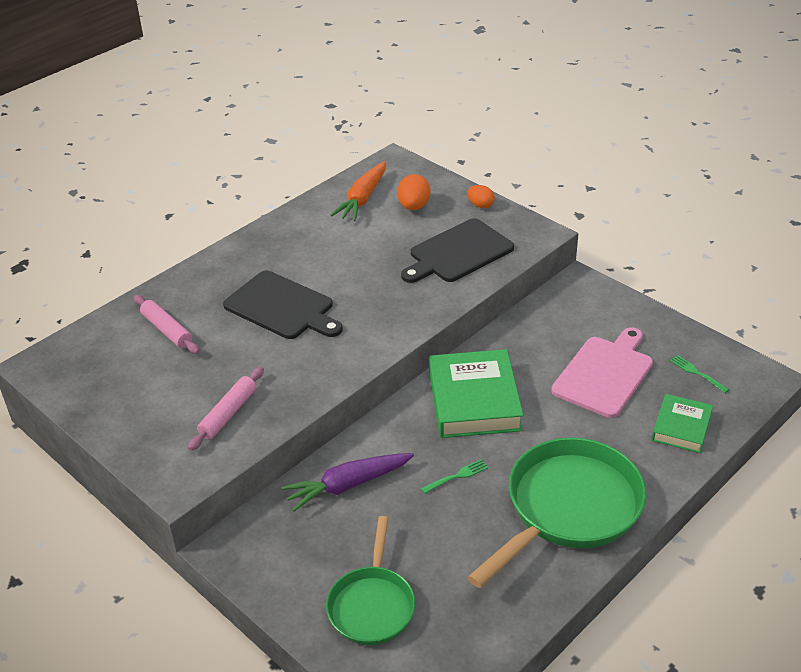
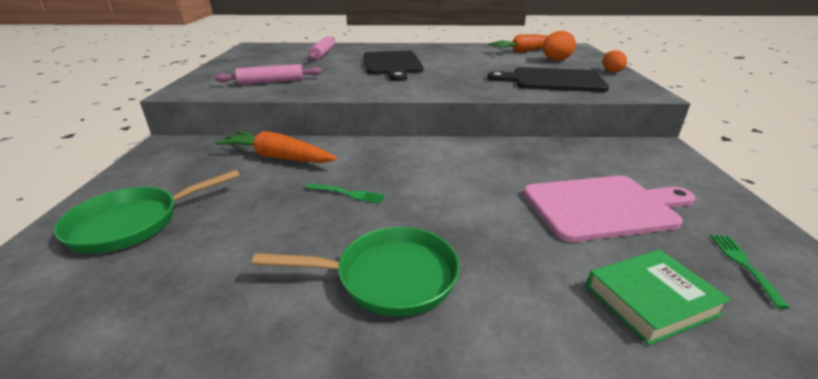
camera: 45 degrees right, 10 degrees down
(348, 485) = (278, 157): purple carrot -> orange carrot
(474, 400) = (447, 164): green book -> none
(568, 508) = (389, 277): green pan -> green pan, size x0.60

